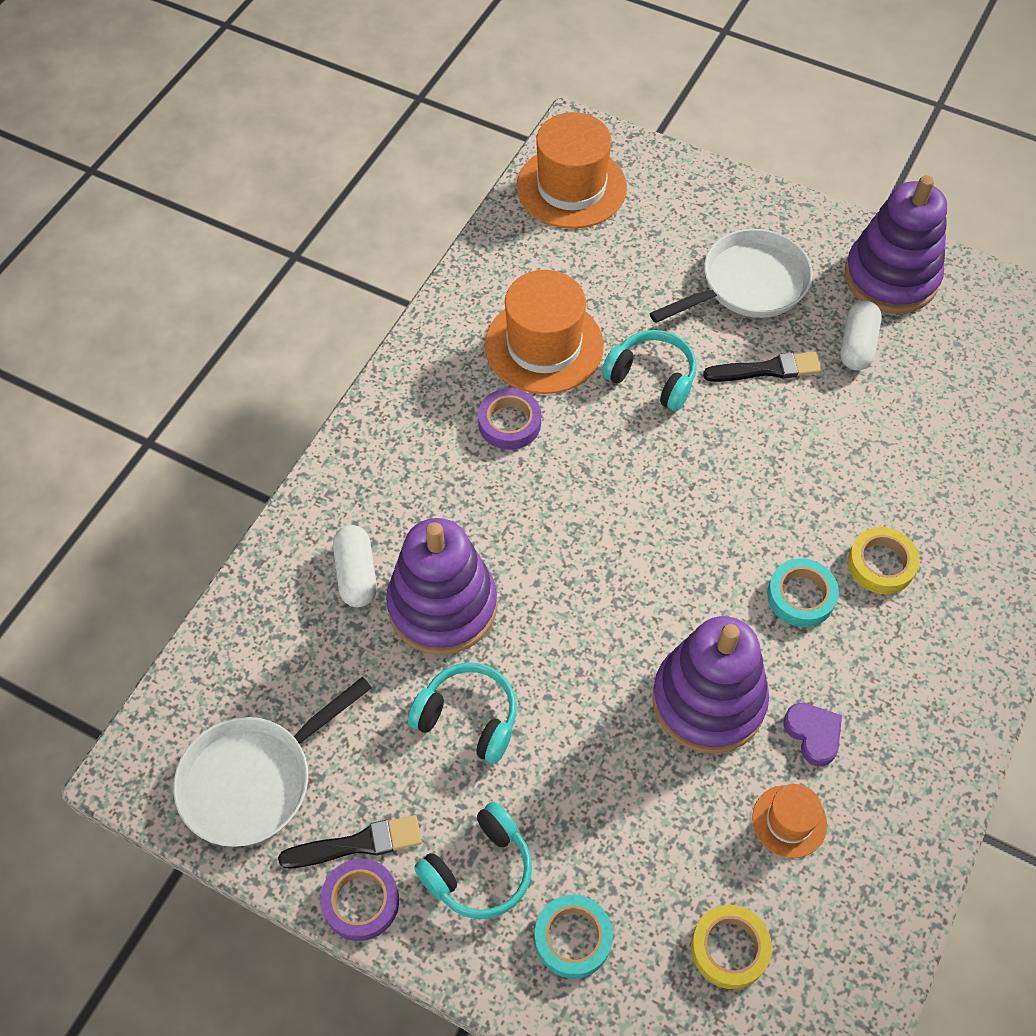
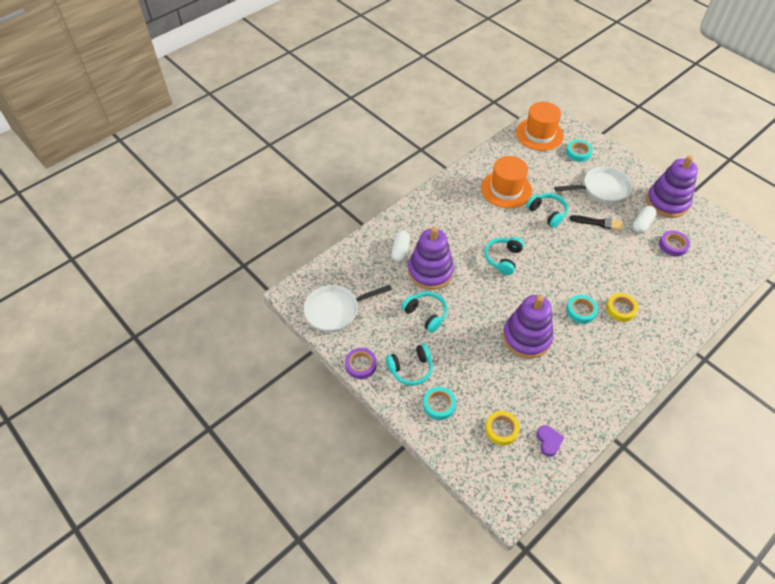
camera: 20 degrees right, 5 degrees down
(357, 844) = (366, 344): black brush -> none
(509, 423) = (481, 214): purple tape -> purple tape (673, 245)
(593, 521) = (503, 258): none -> turquoise headphones
(670, 210) = (578, 153): none -> turquoise tape
(789, 821) = (544, 392): orange hat -> none
(813, 734) = (566, 363): purple heart -> purple heart (548, 441)

